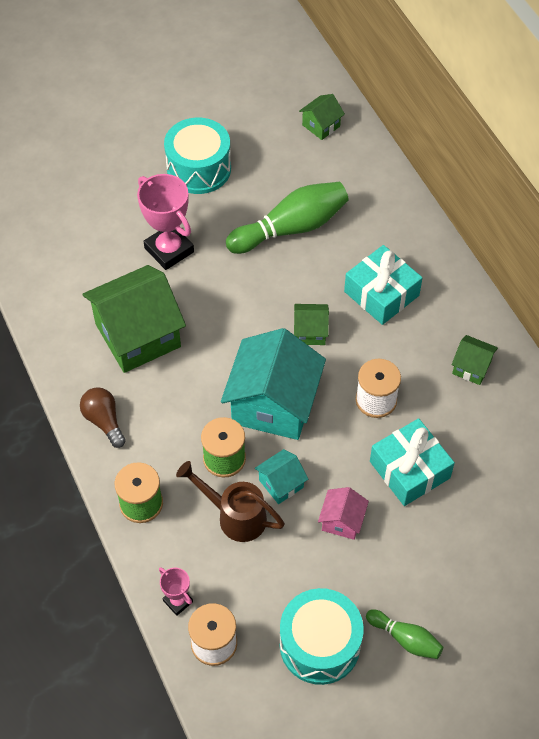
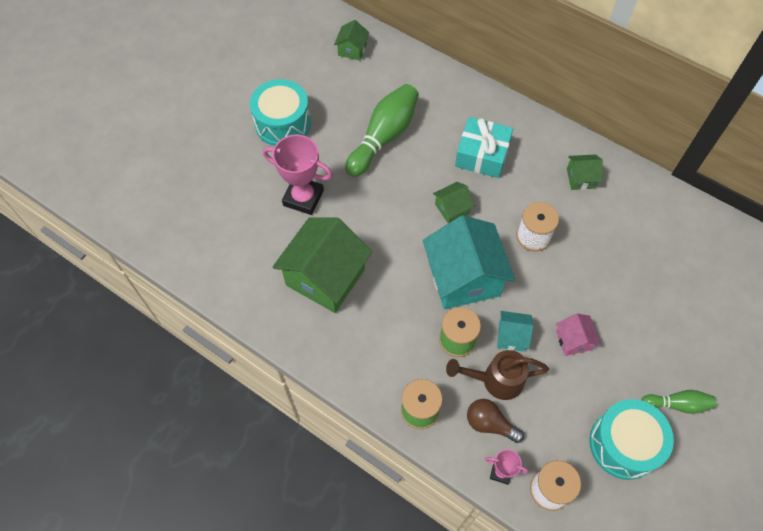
camera: 30 degrees left, 5 degrees up
(104, 421) = (346, 360): brown light bulb -> brown light bulb (489, 424)
(281, 483) = (511, 336): turquoise house -> turquoise house turned 75 degrees clockwise
(409, 470) = (592, 276): turquoise gift -> none

